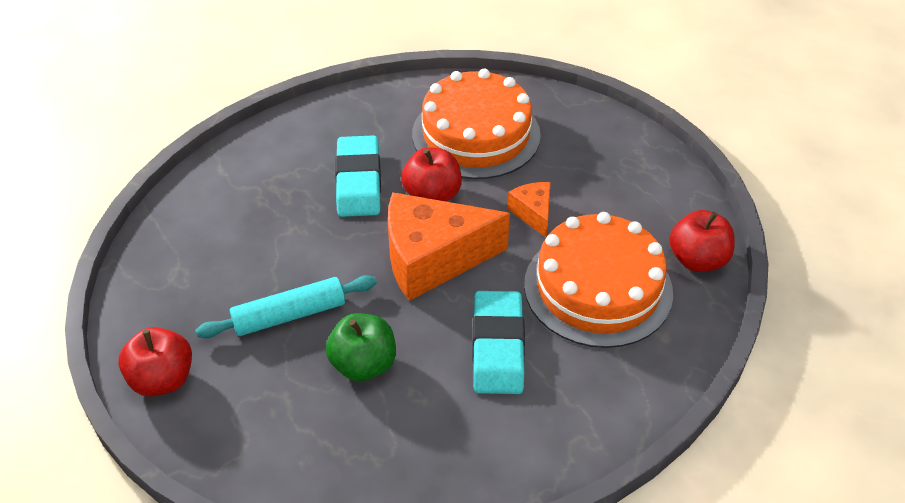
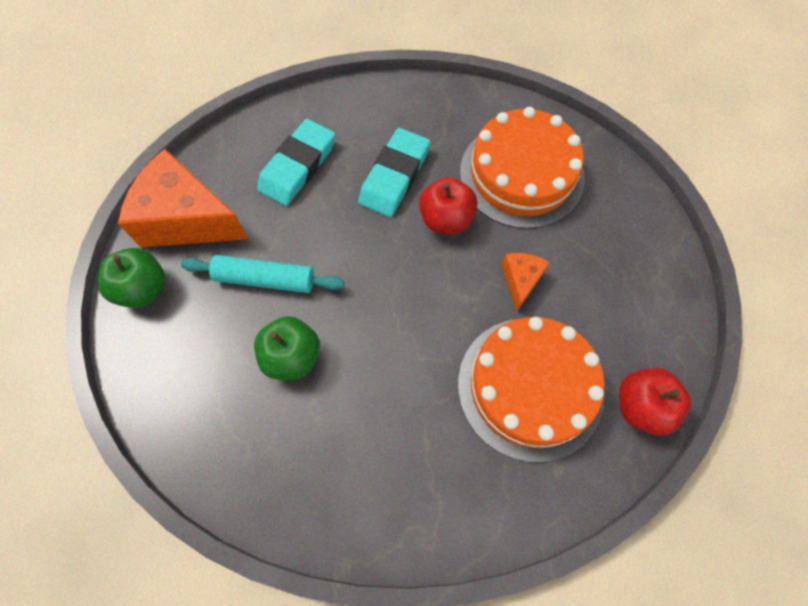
camera: 30 degrees right, 20 degrees up
(162, 379) = (143, 288): red apple -> green apple
(432, 259) = (407, 283): orange cheese -> orange cheese (187, 219)
(498, 347) = (407, 399): turquoise eraser -> turquoise eraser (298, 166)

